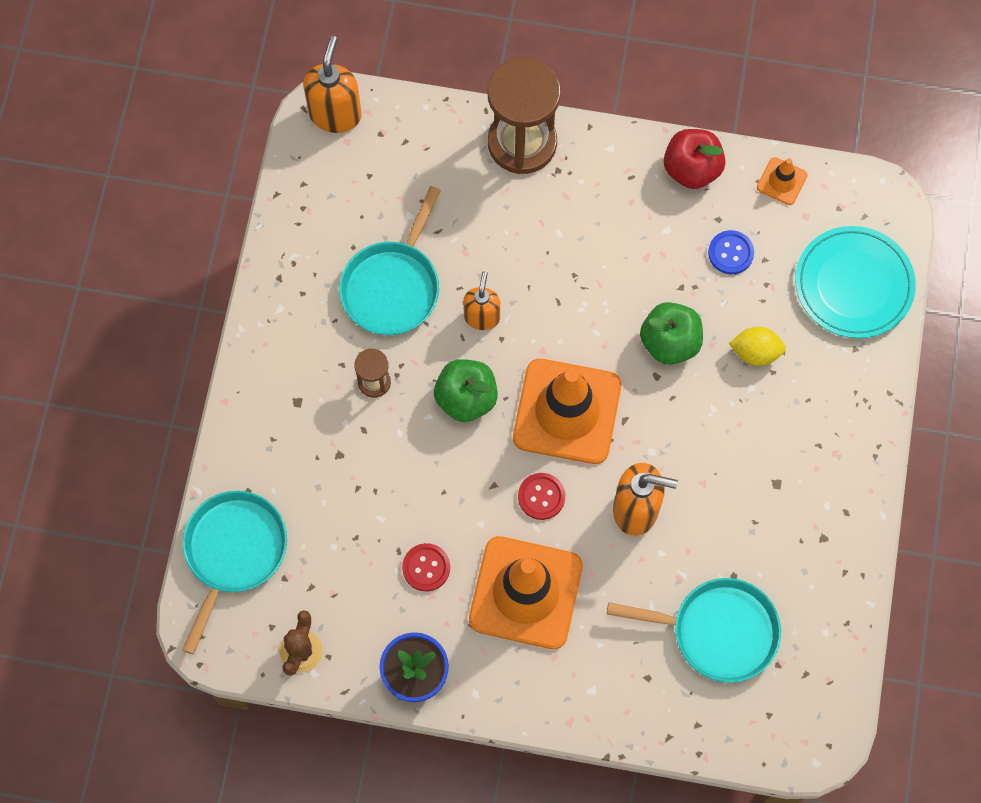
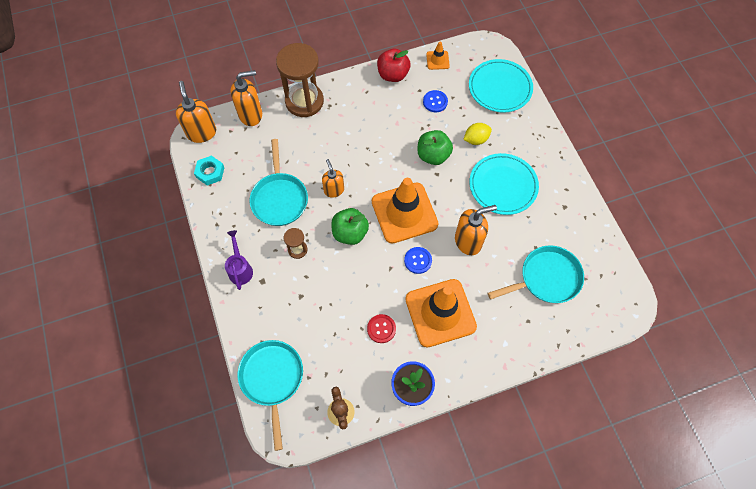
camera: 30 degrees left, 5 degrees down
(276, 366) = (240, 269): none -> purple watering can
(313, 188) = (210, 172): none -> turquoise nut
(426, 122) = (251, 114): none -> orange soap dispenser
(541, 497) = (418, 260): red button -> blue button
(748, 451) = (503, 185): none -> turquoise plate

